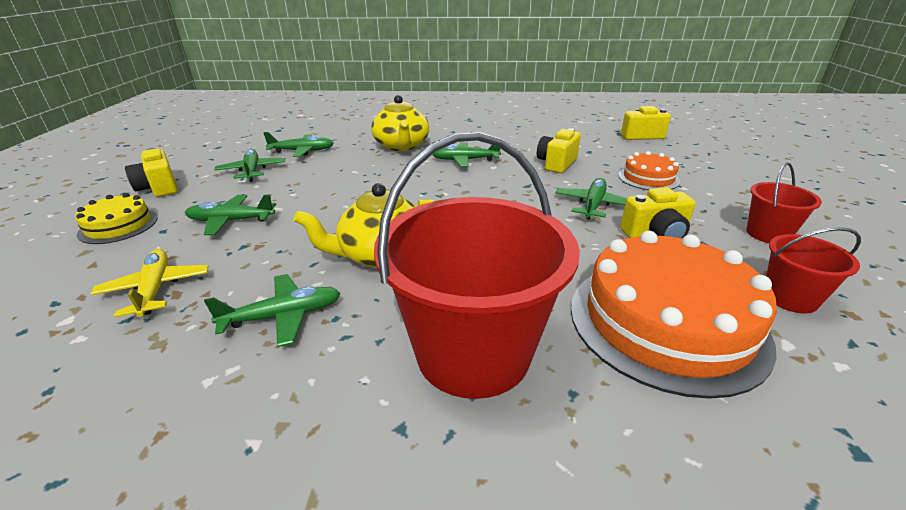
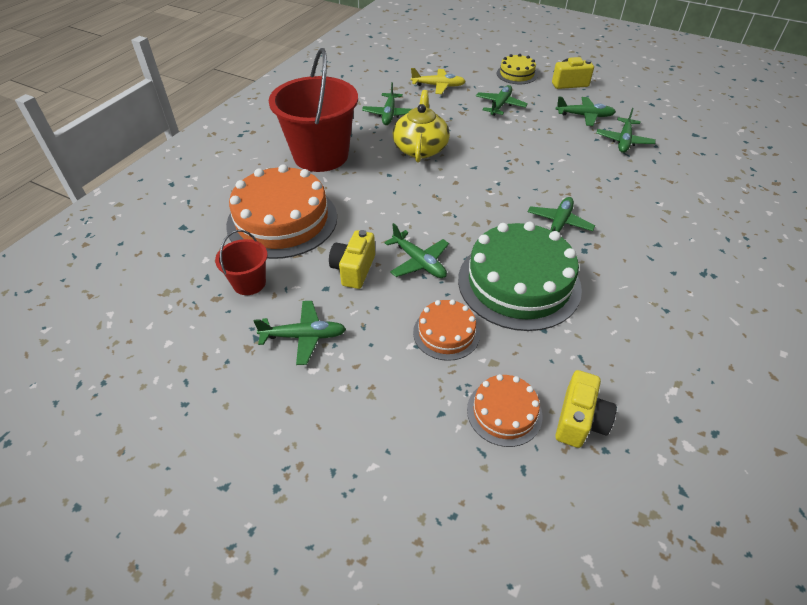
camera: 115 degrees right, 15 degrees up
(401, 146) = (617, 196): yellow teapot -> none
(556, 164) = (519, 283): yellow camera -> green cake
(673, 152) = (504, 412): none -> orange cake
(768, 234) = (304, 336): red bucket -> green plane

